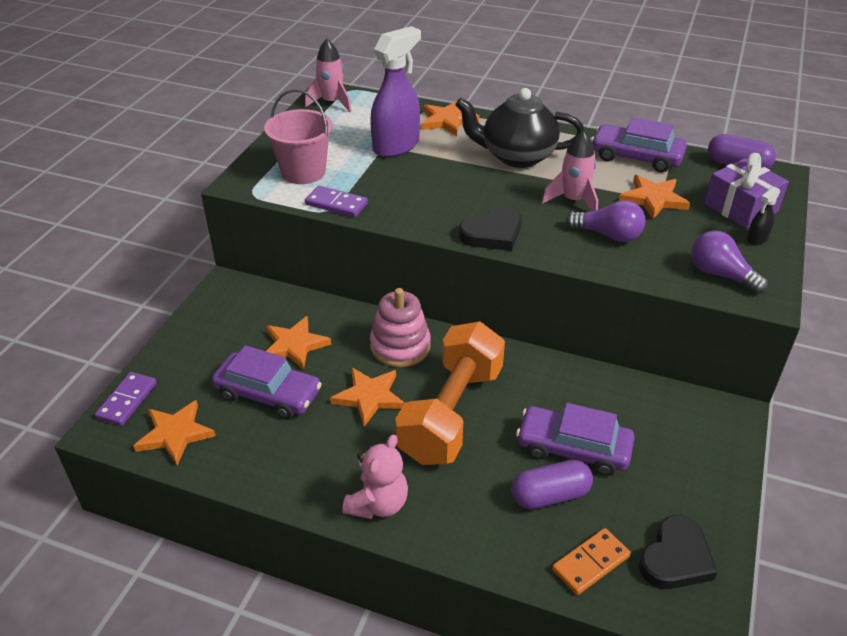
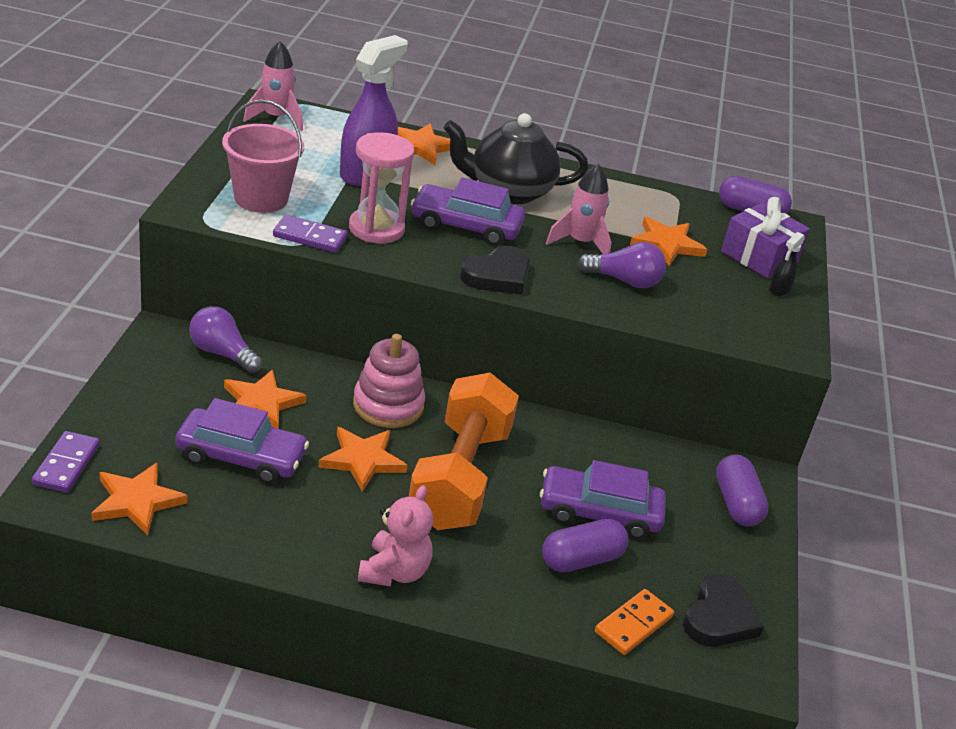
camera: 15 degrees left, 5 degrees down
(394, 195) = (376, 229): none -> pink hourglass
(636, 157) = (641, 198): purple car -> purple car (466, 226)
(705, 441) = (736, 504): none -> purple capsule
(720, 275) = (747, 325): purple light bulb -> purple light bulb (222, 353)

